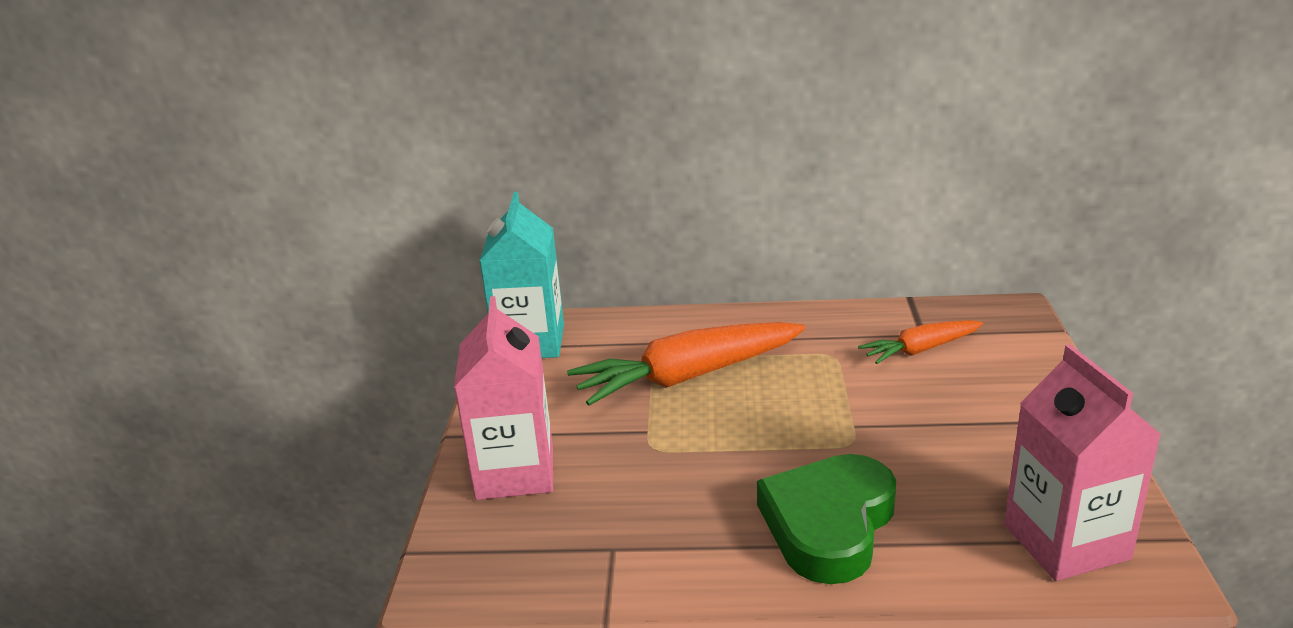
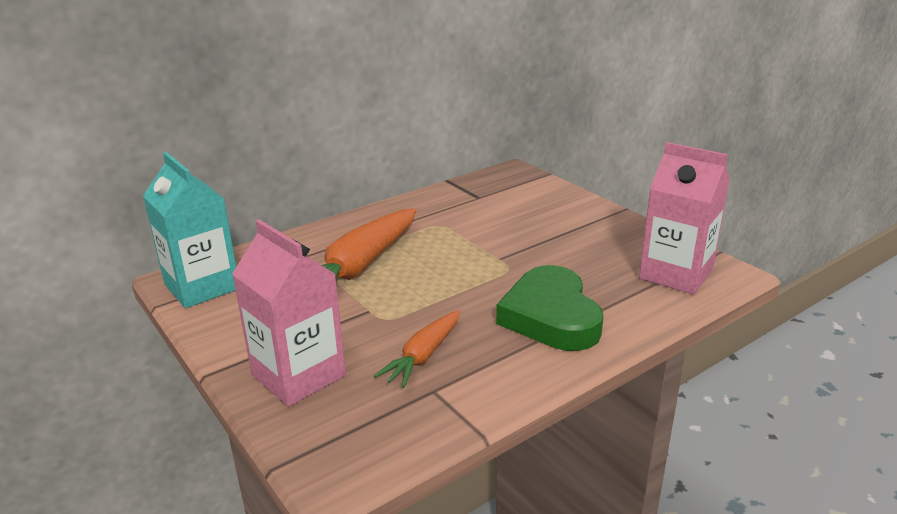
camera: 40 degrees left, 0 degrees up
(920, 350) = (488, 206): orange carrot -> orange carrot (423, 356)

